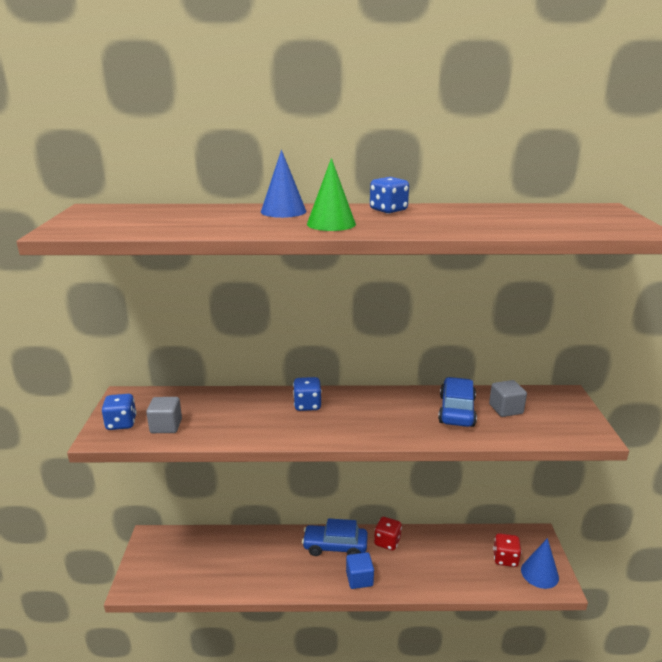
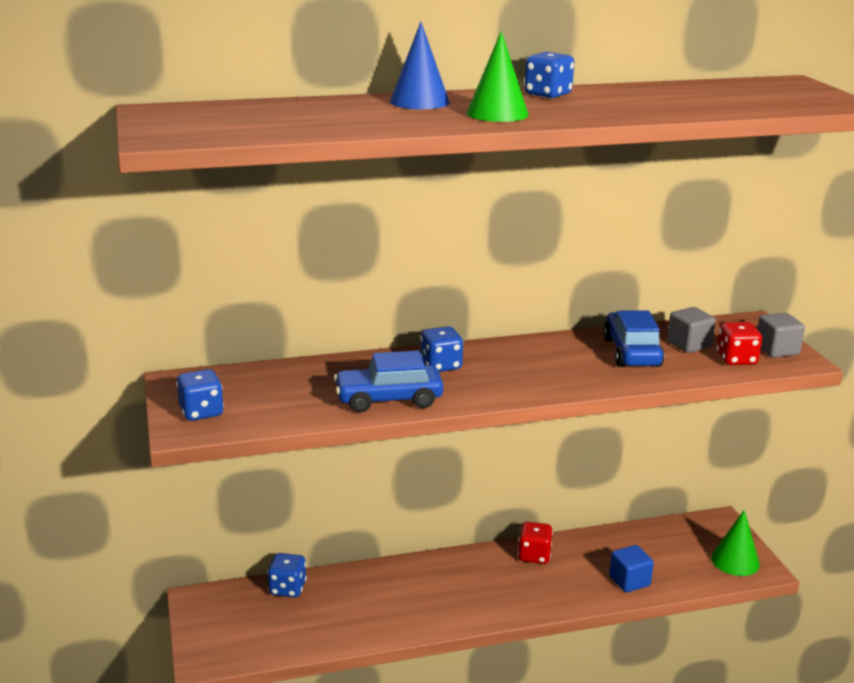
camera: 15 degrees left, 0 degrees up
(166, 426) = (267, 408): grey cube -> grey cube (777, 350)
(209, 539) = (287, 588): none -> blue dice
(335, 547) = (467, 571): blue car -> blue car (388, 399)
(359, 579) = (515, 601): blue cube -> blue cube (629, 581)
(505, 559) = (689, 552): red dice -> red dice (736, 359)
(539, 573) = (735, 561): blue cone -> green cone

